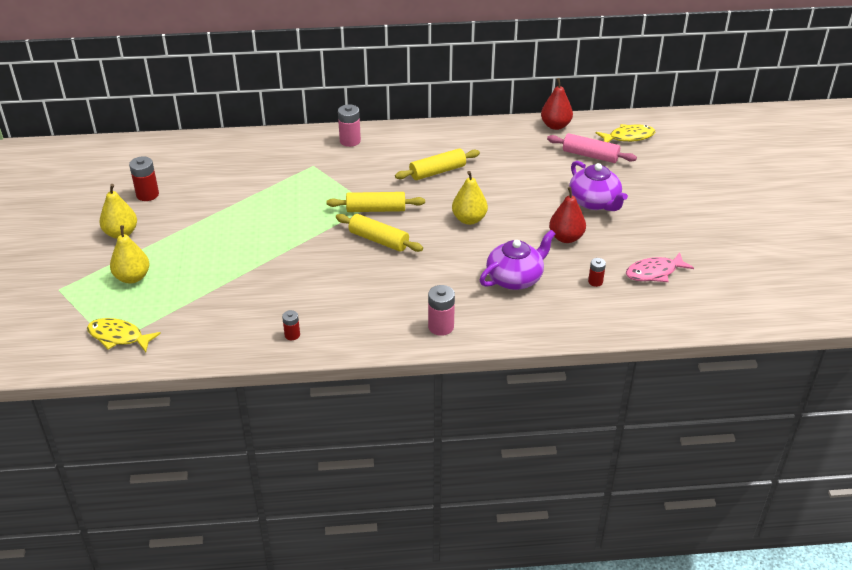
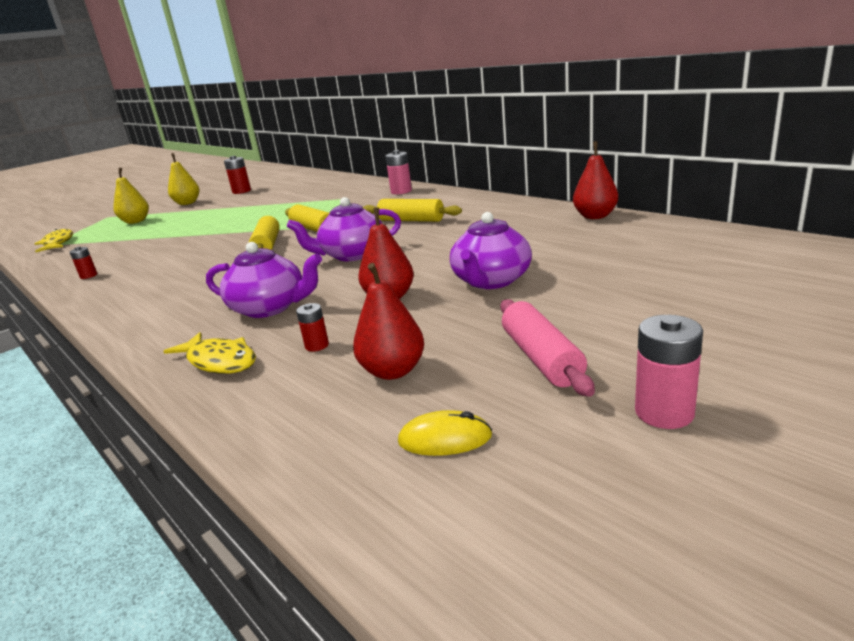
camera: 55 degrees right, 15 degrees down
(441, 327) = (141, 314): pink battery -> pink battery (664, 412)
(469, 219) = (352, 255): yellow pear -> purple teapot
(590, 155) = (580, 245): pink rolling pin -> pink rolling pin (541, 358)
(628, 137) = (666, 242): yellow fish -> yellow fish (219, 361)
(654, 272) = (393, 371): pink fish -> red pear
(723, 284) = (445, 438): none -> yellow mouse

